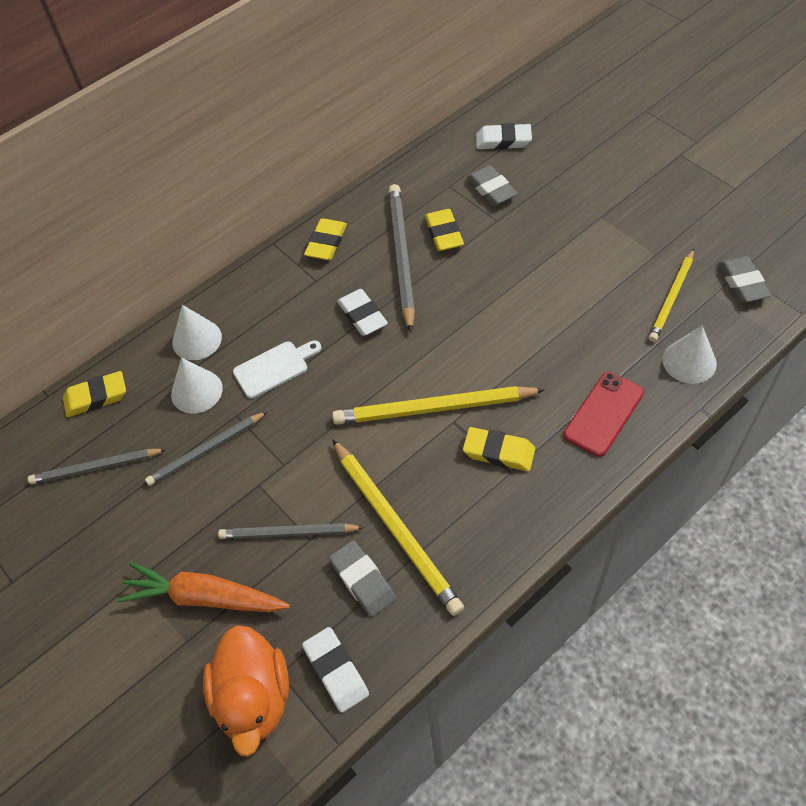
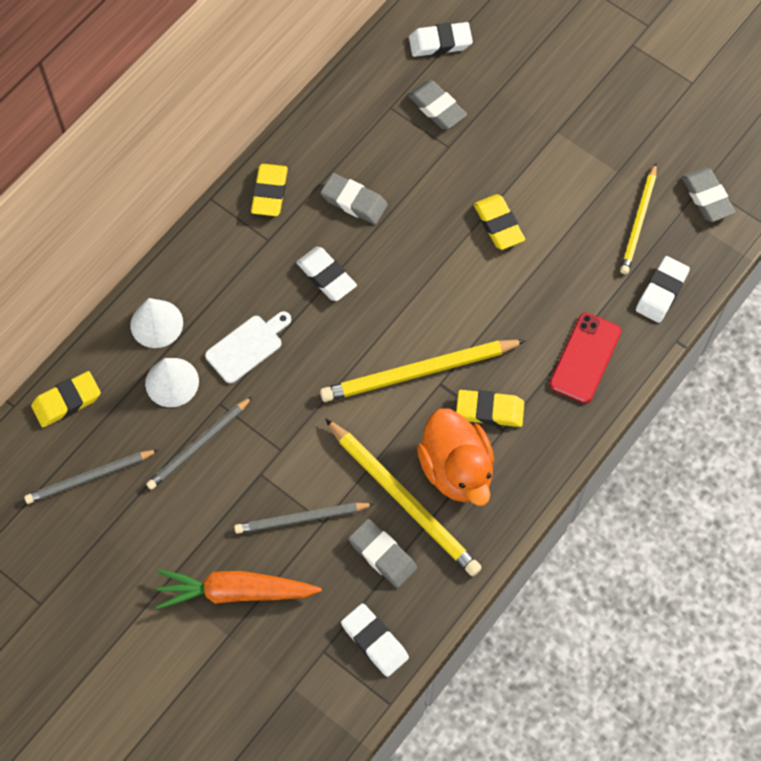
camera: 15 degrees left, 10 degrees up
(254, 698) = (305, 676): orange duck -> orange duck (456, 469)
(401, 256) = (354, 201): grey pencil -> grey eraser
(444, 233) = (394, 168): yellow eraser -> yellow eraser (498, 224)
(689, 361) = (661, 292): white cone -> white eraser

